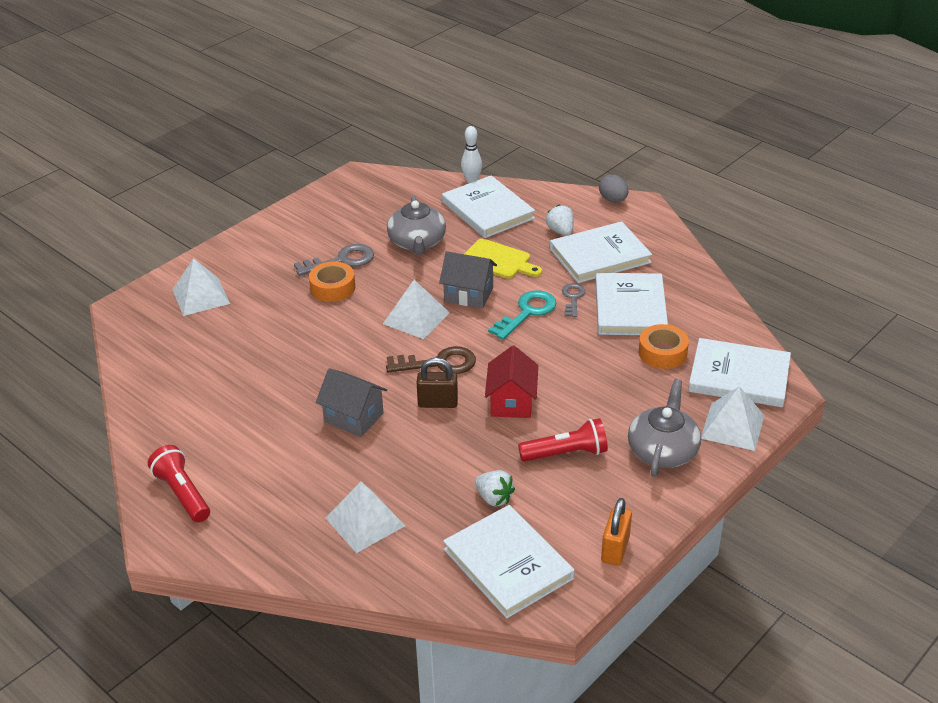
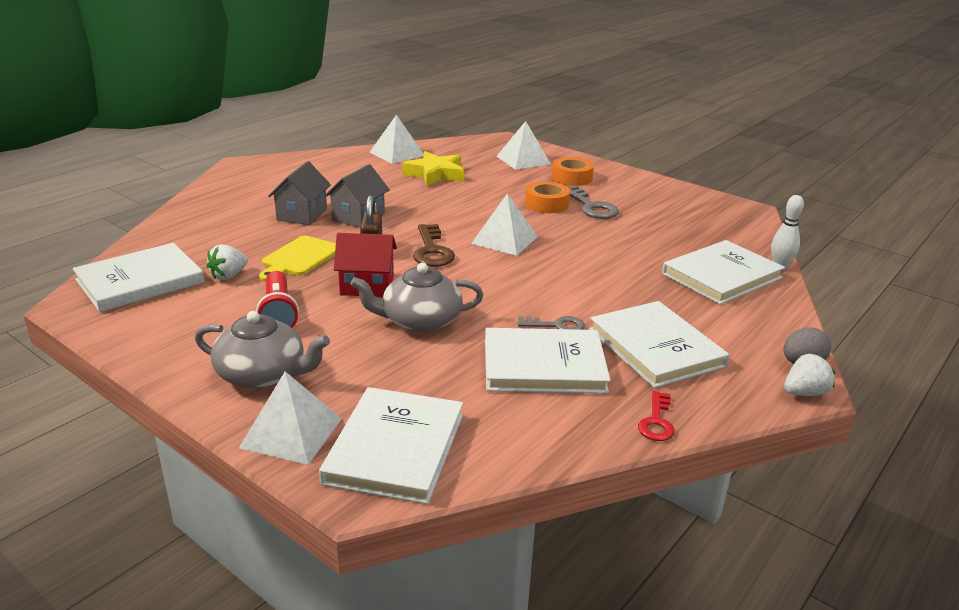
camera: 85 degrees right, 10 degrees down
(182, 493) = (286, 166): red flashlight -> none
(235, 363) = (435, 174): none -> yellow star
(365, 522) = (226, 224): white pyramid -> white pyramid (397, 154)
(417, 242) = (637, 239): grey teapot -> grey teapot (420, 321)
(468, 294) = (550, 265): grey house -> grey house (302, 215)
(498, 260) = (620, 281): yellow cutting board -> yellow cutting board (299, 258)
(527, 313) = (522, 296): turquoise key -> none
(560, 231) = (700, 321): white strawberry -> white strawberry (804, 393)
(615, 549) = (124, 336): orange padlock -> none
(662, 353) = (449, 385): orange tape -> orange tape (572, 178)
(688, 266) = (656, 421): none -> red key

